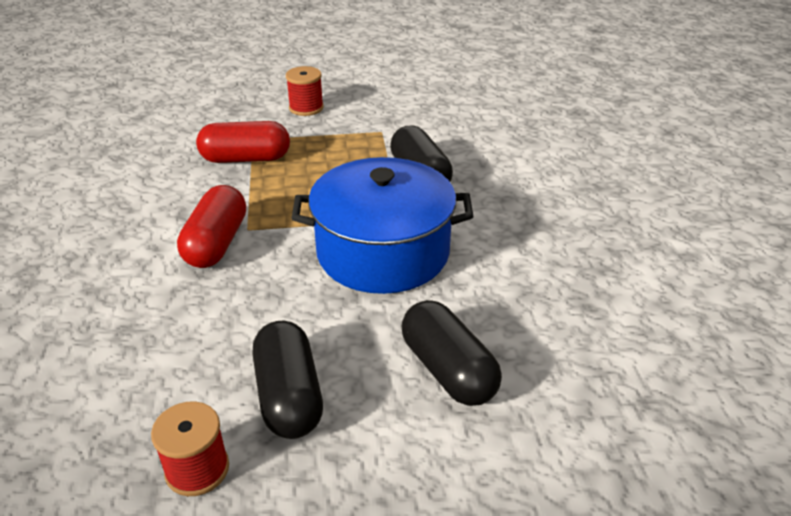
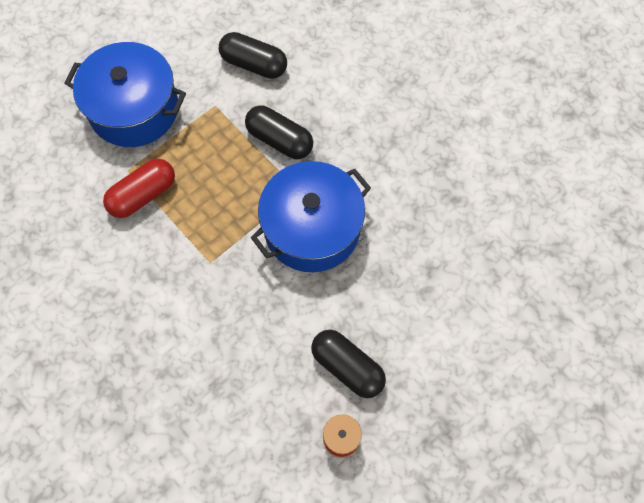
camera: 35 degrees left, 30 degrees up
(216, 243) = (202, 287): red capsule -> none
(306, 108) = (134, 109): red spool -> blue pot
(448, 370) = (414, 295): black capsule -> black capsule (254, 64)

